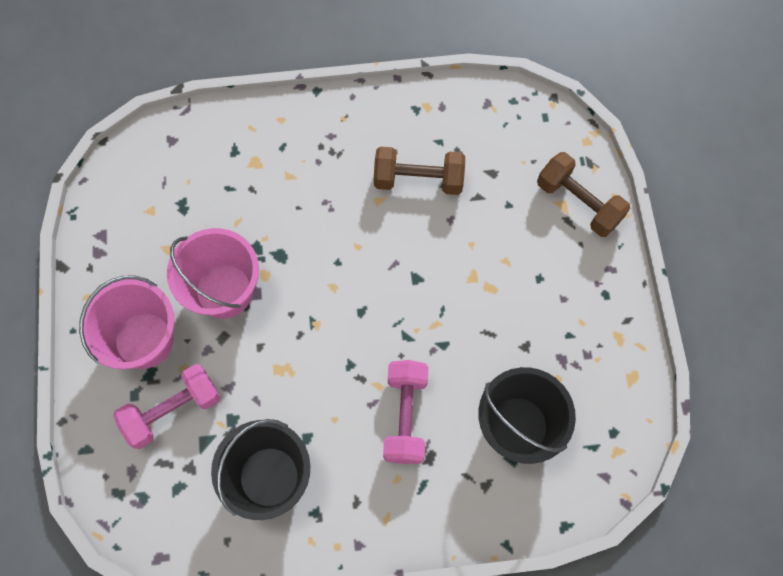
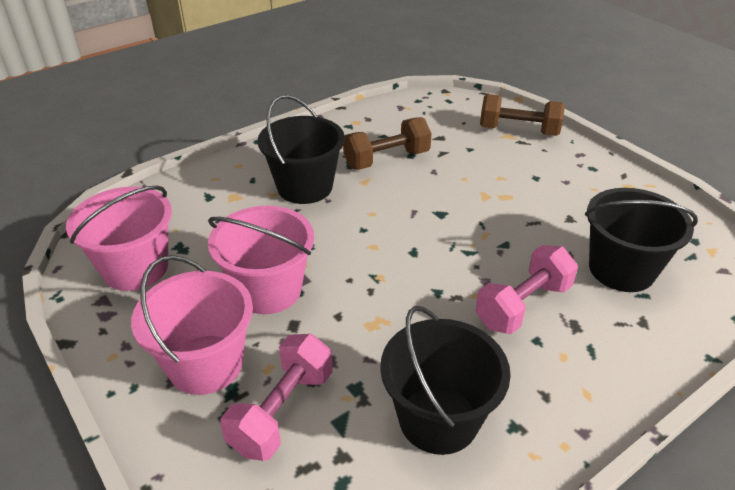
camera: 30 degrees left, 30 degrees down
(139, 212) = (135, 268): none -> pink bucket
(321, 181) = (305, 187): none -> black bucket
(405, 416) = (523, 305): pink dumbbell -> pink dumbbell turned 75 degrees clockwise

